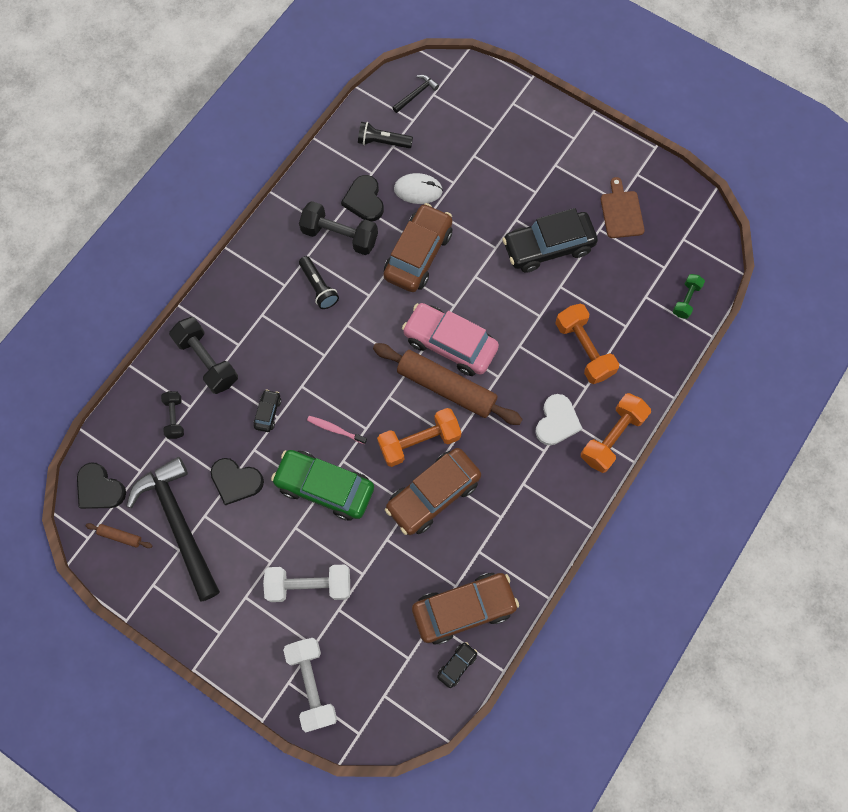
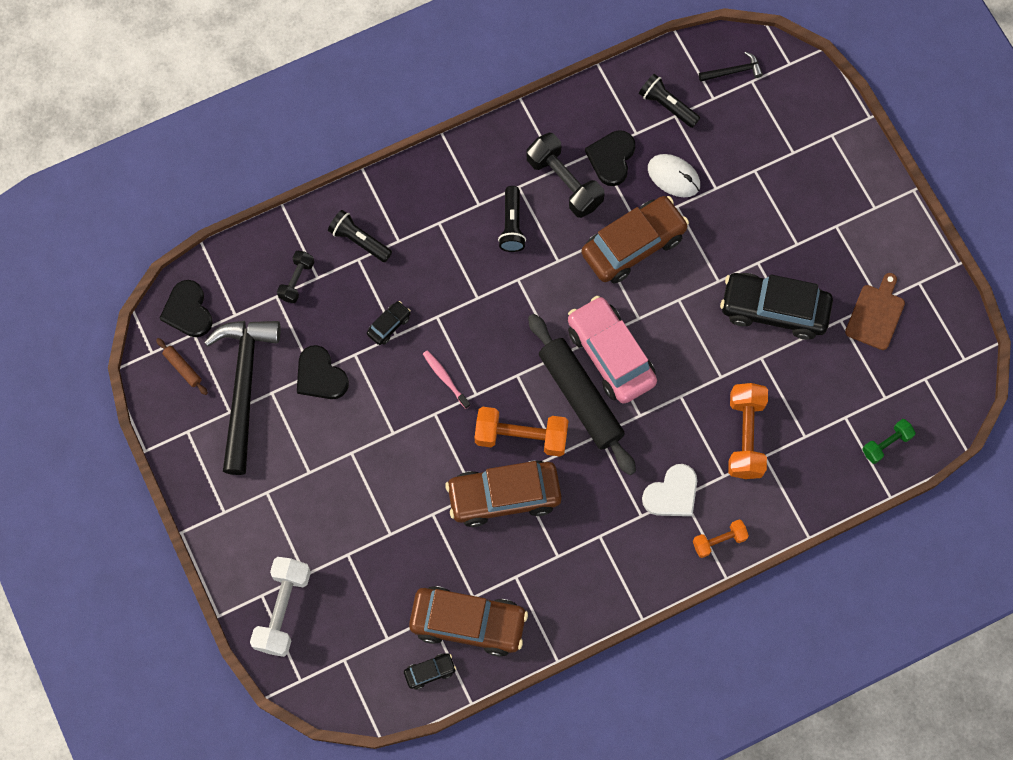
camera: 30 degrees right, 0 degrees up
(207, 361) = (359, 240): black dumbbell -> black flashlight
(309, 585) = (333, 515): white dumbbell -> none
(325, 487) = (402, 429): green car -> none
(446, 387) = (580, 397): brown rolling pin -> black rolling pin
(612, 437) = (719, 541): orange dumbbell -> orange dumbbell, size x0.57

